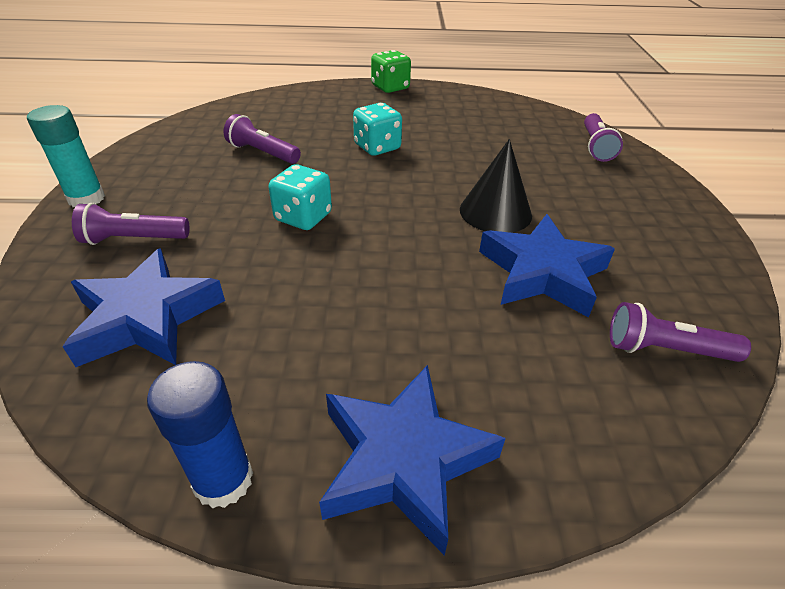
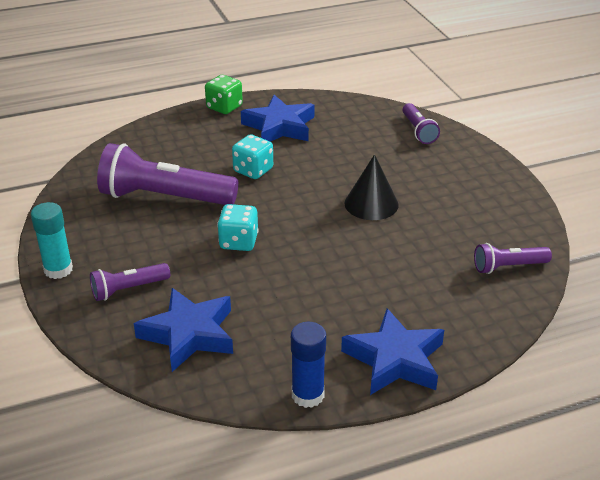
camera: 20 degrees left, 5 degrees down
(262, 153) = (164, 197): purple flashlight -> purple flashlight, size x1.97
(542, 273) = (421, 239): blue star -> blue star (279, 126)

